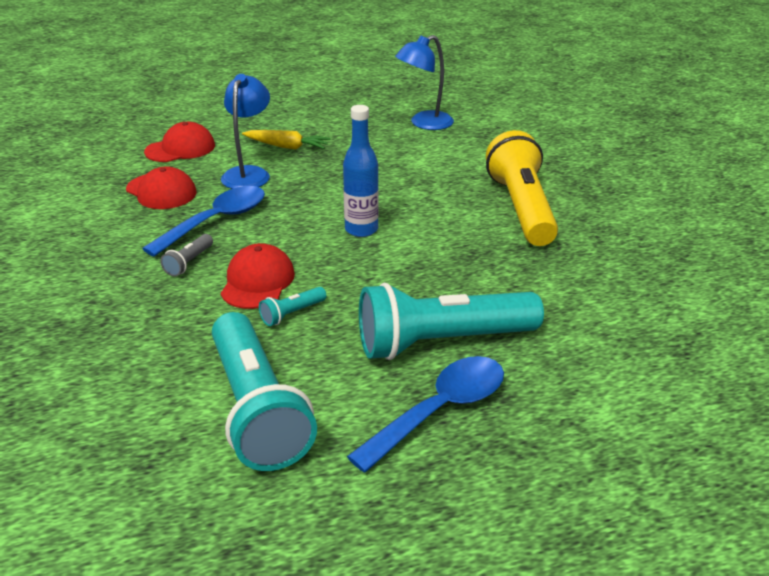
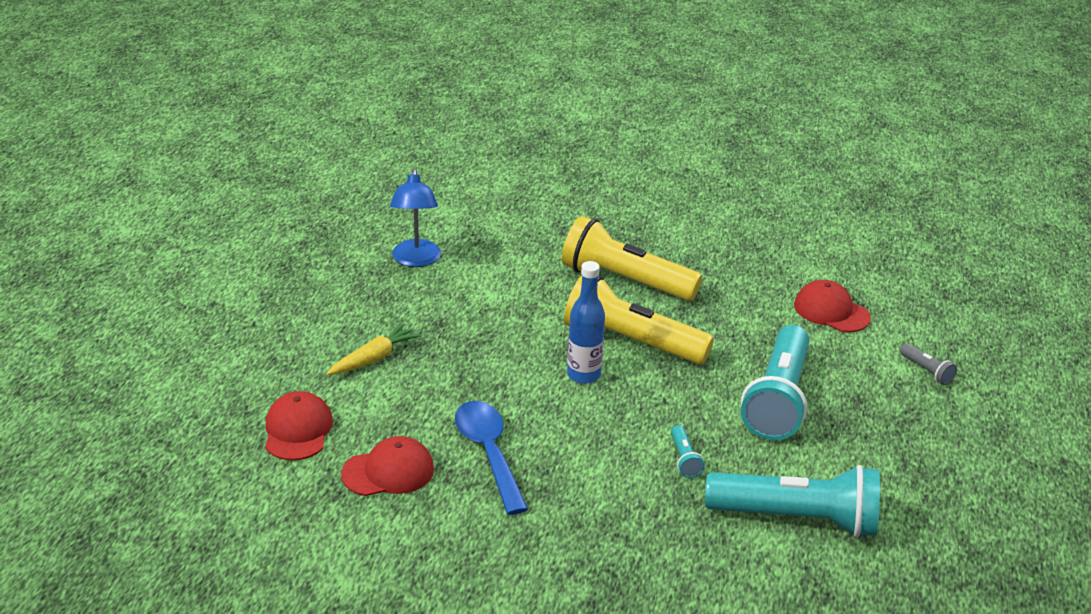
camera: 60 degrees left, 0 degrees up
(189, 262) = (552, 493): grey flashlight -> grey flashlight (926, 371)
(249, 173) = (408, 402): blue lamp -> none
(257, 281) = (619, 462): red cap -> red cap (831, 311)
(435, 237) = (631, 342): none -> yellow flashlight
(440, 410) = (853, 433): blue spoon -> none

